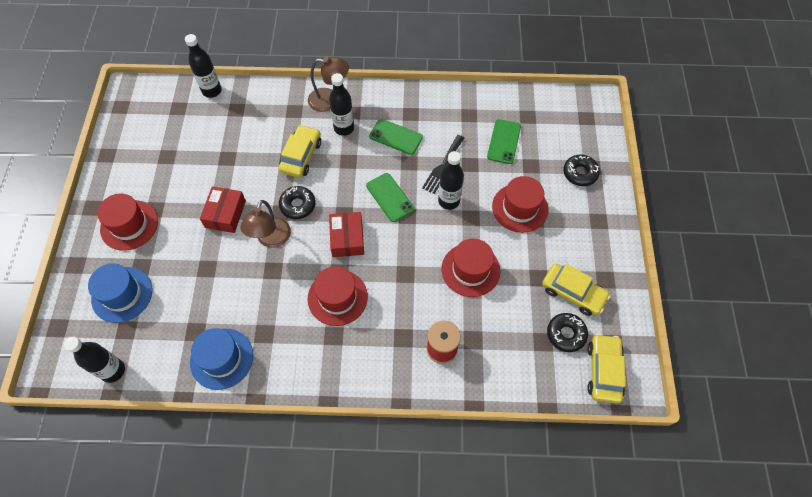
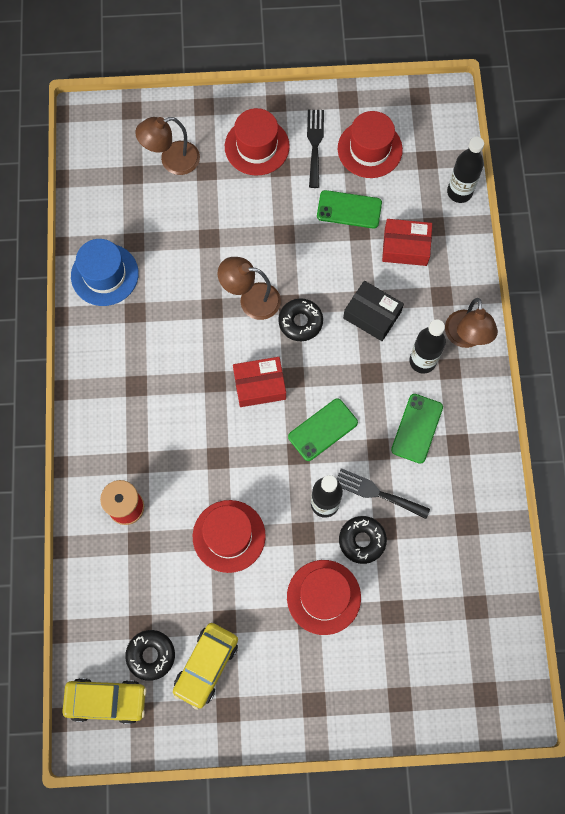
camera: 85 degrees right, 10 degrees up
(113, 371) = (87, 174): black bottle -> none
(122, 294) = (172, 161): blue hat -> brown lamp
(141, 182) = (315, 144): none -> black fork
(225, 214) = (280, 244): red box -> red box (405, 247)
(301, 156) = (372, 315): yellow car -> black box
(337, 297) = (182, 384): red hat -> red hat (370, 149)
(504, 141) = (428, 573): green phone -> green phone (349, 209)
(580, 173) = (387, 681): black donut -> black donut (362, 540)

